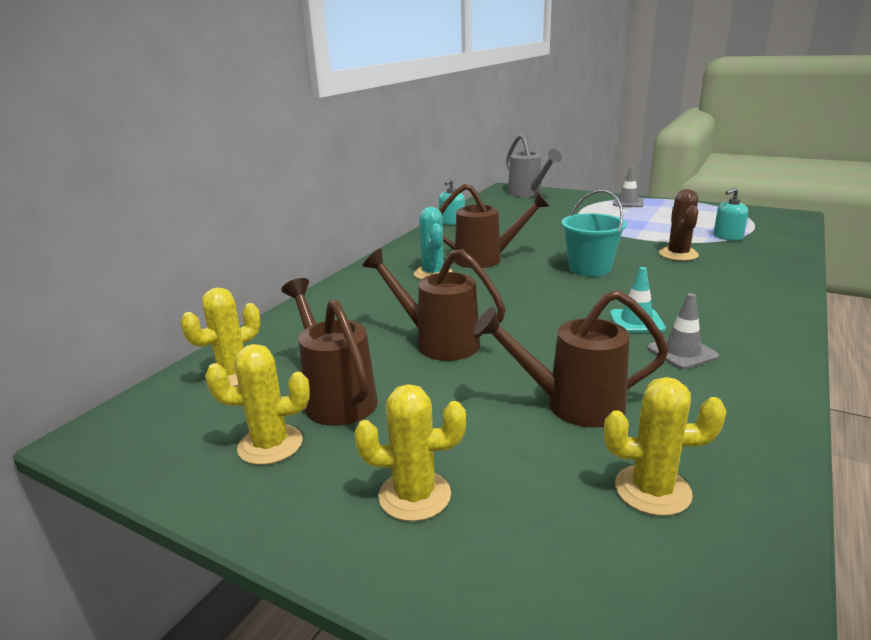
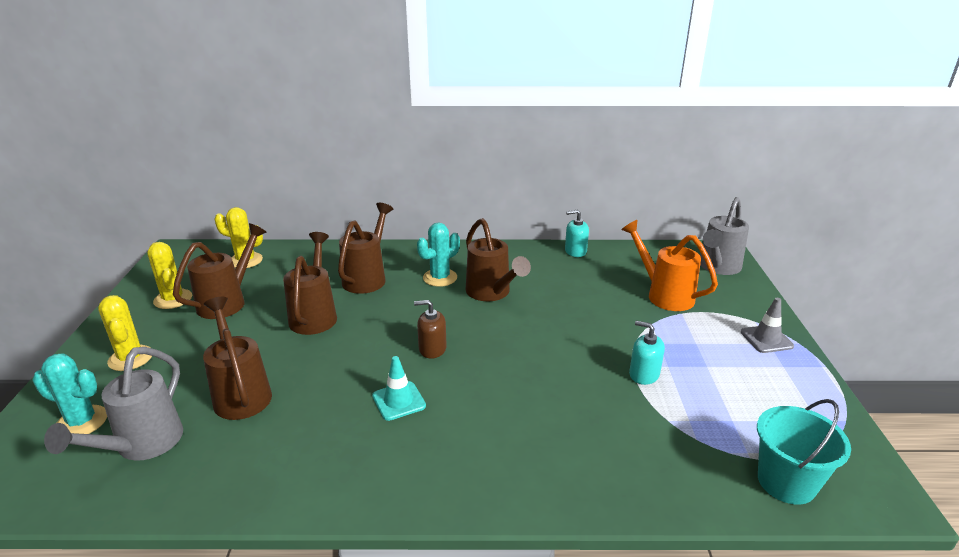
camera: 60 degrees right, 5 degrees up
(388, 305) = (367, 277): none -> brown watering can
(549, 212) = (664, 294): none -> orange watering can
(559, 295) = (432, 349): none -> brown soap dispenser
(566, 553) = (82, 422): none -> turquoise cactus
(590, 268) = (511, 352): turquoise bucket -> turquoise bucket (786, 482)
(652, 490) = (142, 446): yellow cactus -> grey watering can
(678, 254) = (601, 404): brown cactus -> none
(682, 352) = (346, 436): grey traffic cone -> none
(727, 237) = (706, 437): turquoise soap dispenser -> turquoise soap dispenser (644, 374)

